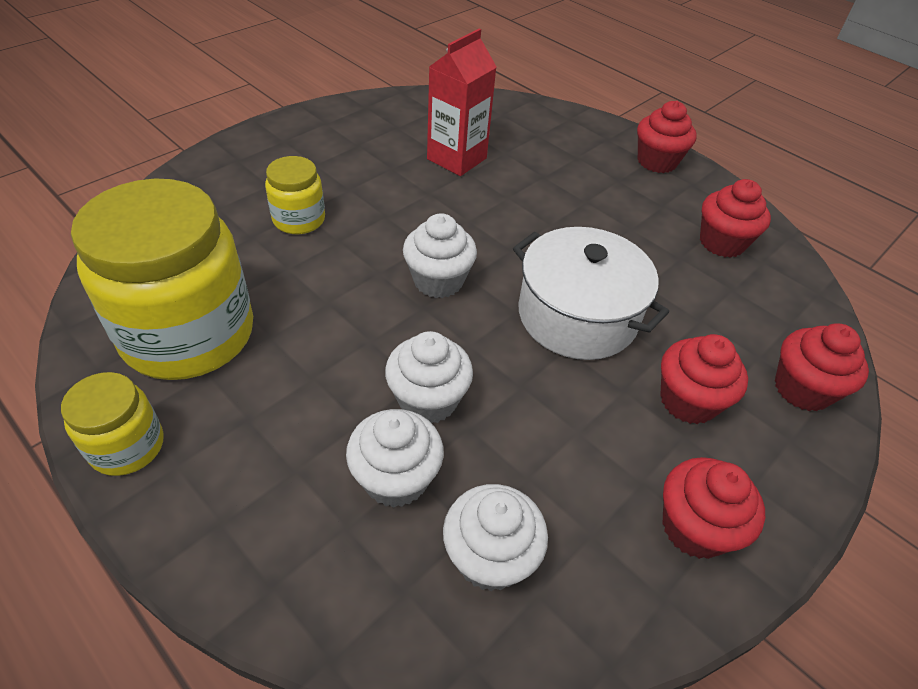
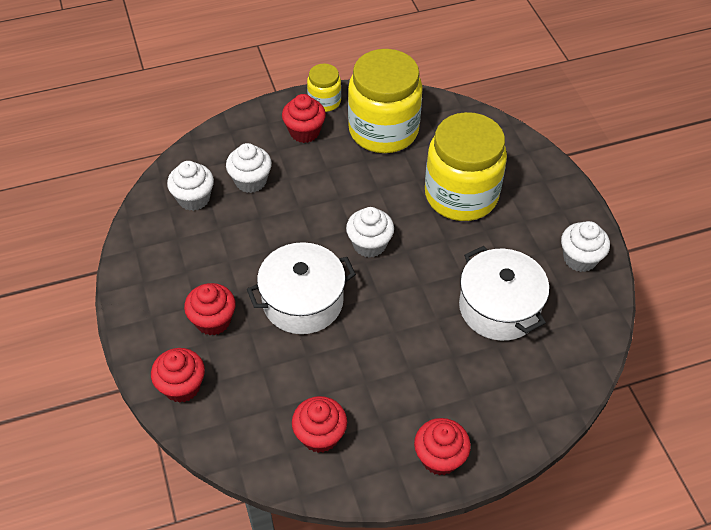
camera: 120 degrees right, 5 degrees up
(299, 219) = (461, 195): yellow jar -> yellow jar, size x2.07
(428, 400) = (285, 207): white cupcake -> white cupcake (580, 258)
(457, 159) = (499, 307): red carton -> white pot
(694, 527) = (152, 278): red cupcake -> red cupcake (304, 132)

